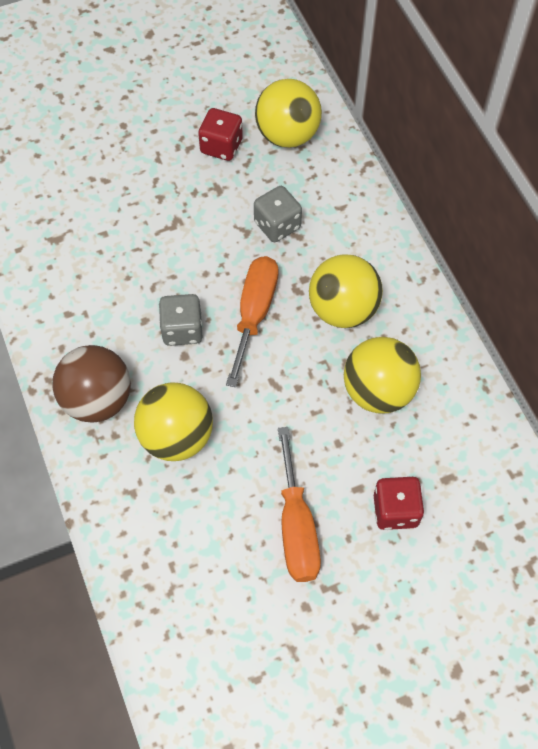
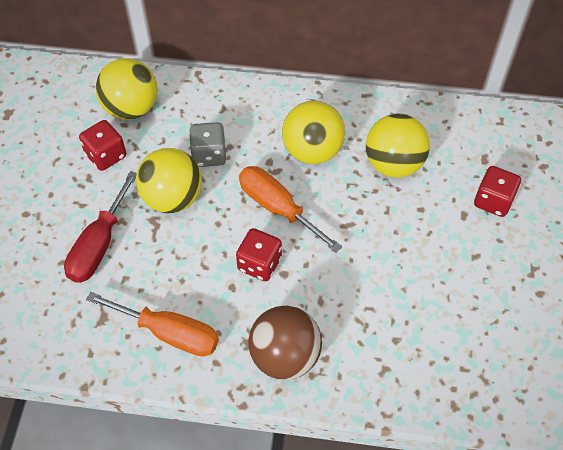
camera: 60 degrees left, 5 degrees down
(125, 195) = (99, 245): none -> red screwdriver
(176, 437) = (354, 313): yellow ball -> yellow ball (173, 198)
(182, 330) = (259, 264): grey dice -> red dice
(296, 527) = (474, 268): orange screwdriver -> orange screwdriver (169, 333)

